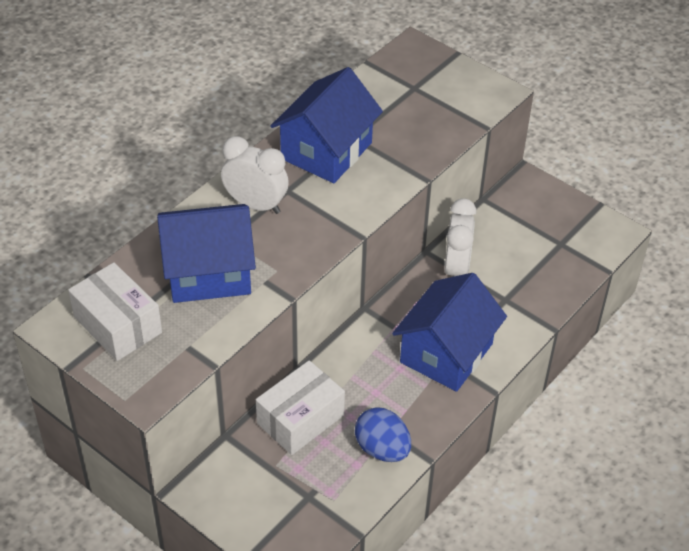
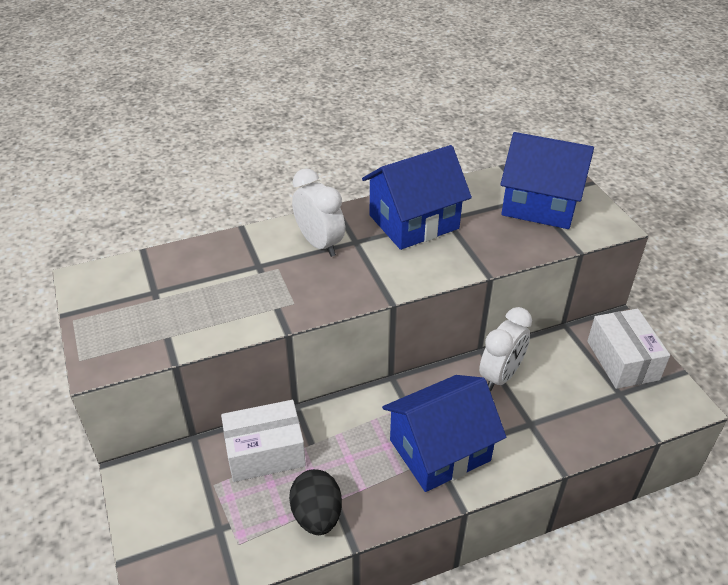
camera: 30 degrees right, 5 degrees down
(117, 325) = (129, 296): white box -> white box (622, 360)
(208, 272) = (236, 283): blue house -> blue house (540, 205)
(382, 449) = (317, 515): blue egg -> black egg

